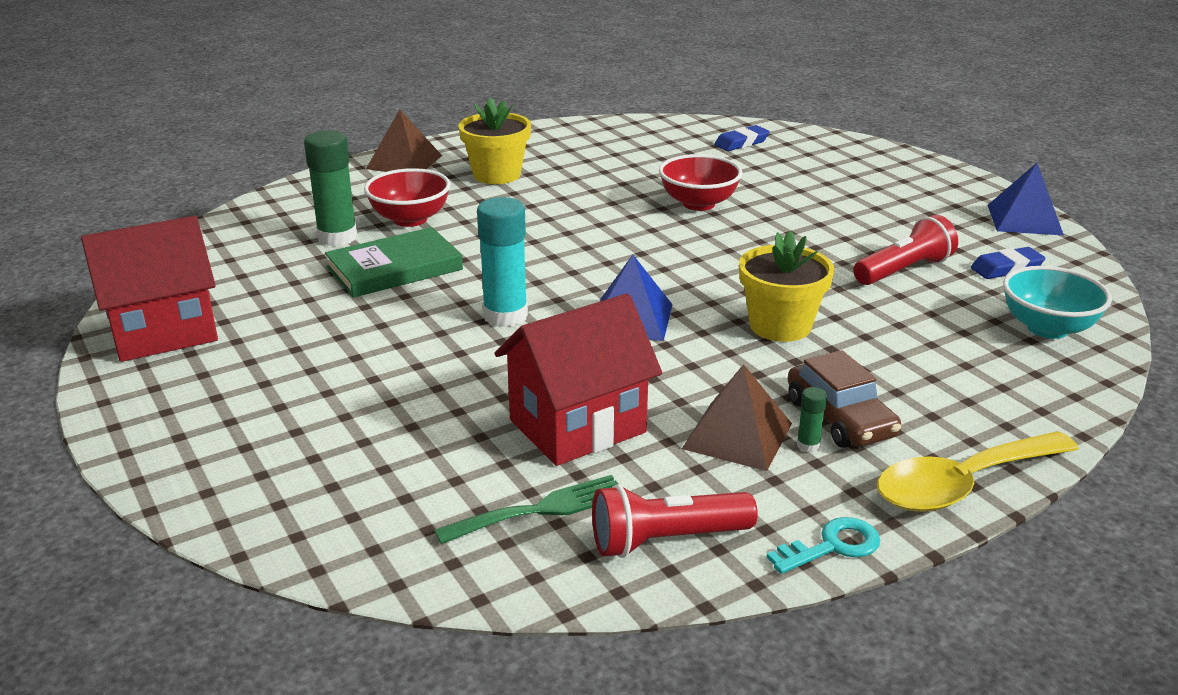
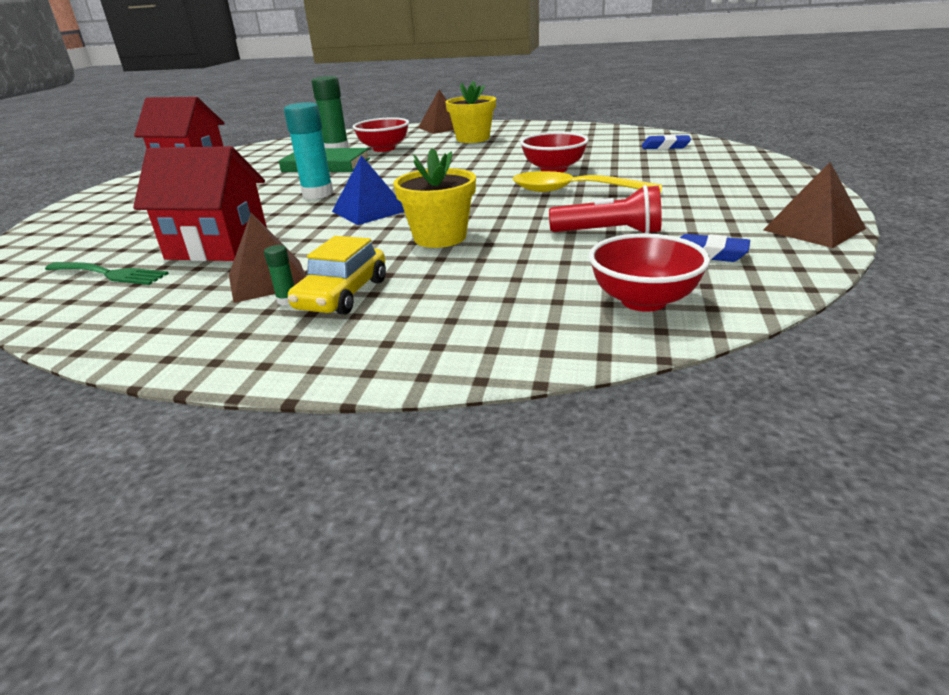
camera: 45 degrees right, 0 degrees up
(666, 540) = (108, 311): red flashlight -> none
(832, 546) = (153, 355): turquoise key -> none
(840, 418) = (342, 295): brown car -> yellow car
(963, 484) = (309, 364): yellow spoon -> yellow spoon (574, 191)
(1024, 219) = (813, 229): blue pyramid -> brown pyramid
(1047, 328) = (643, 301): turquoise bowl -> red bowl

